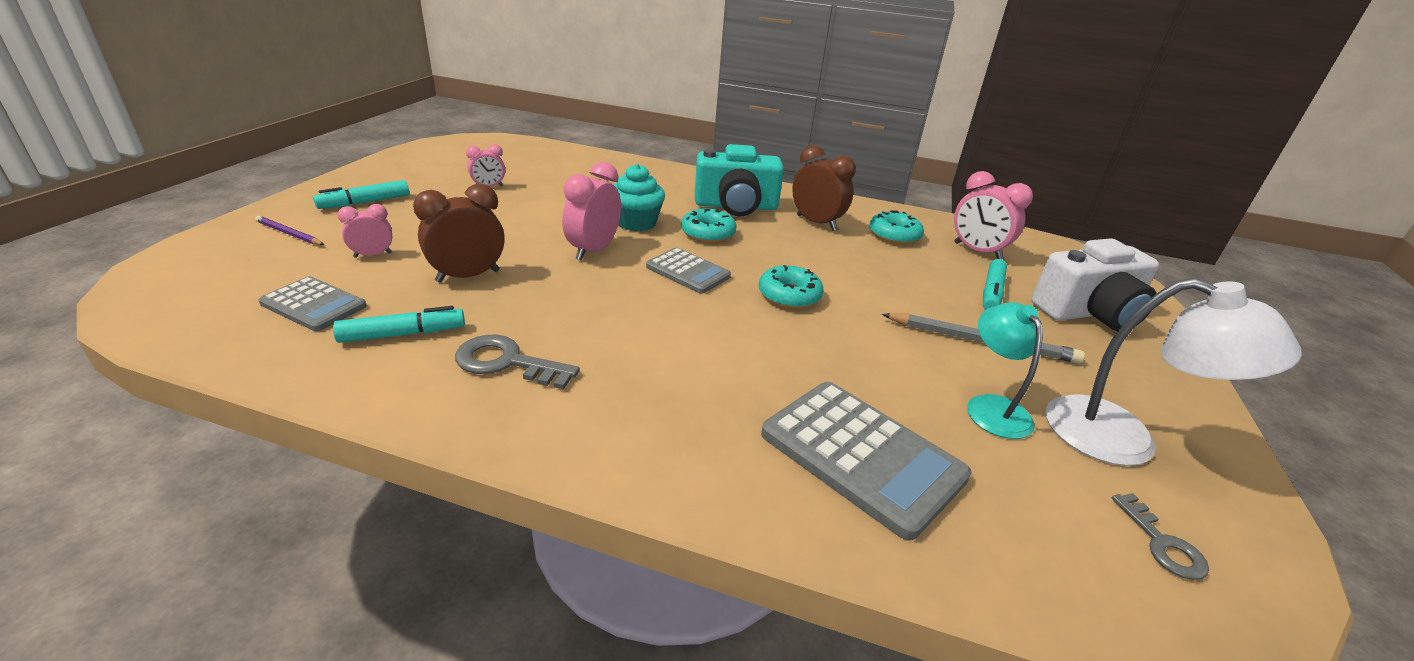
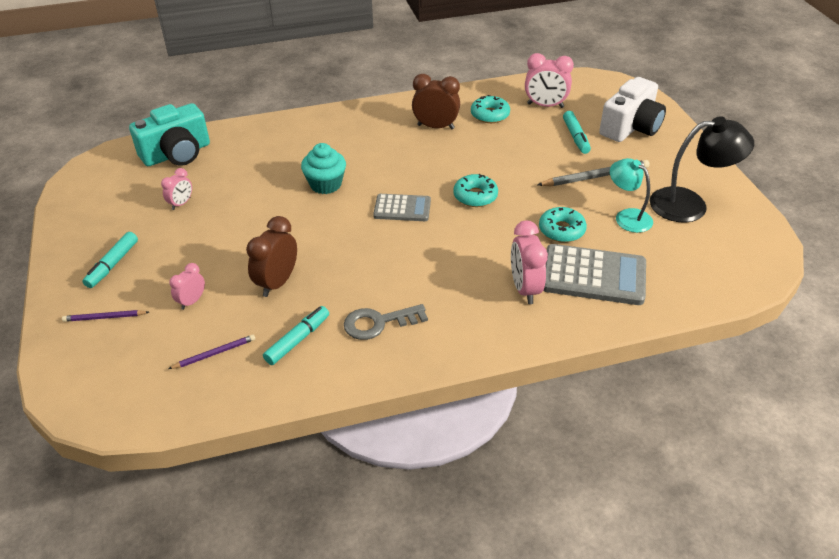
camera: 30 degrees left, 10 degrees up
(314, 305) = (214, 353): grey calculator -> purple pencil
(593, 250) = (327, 222): pink clock -> pink clock (525, 289)
(708, 233) = (380, 170): turquoise donut -> turquoise donut (561, 230)
(736, 206) = (372, 136): turquoise camera -> turquoise camera (177, 154)
(1123, 439) = (690, 204): white lamp -> black lamp
(1162, 543) = (730, 250): grey key -> none

